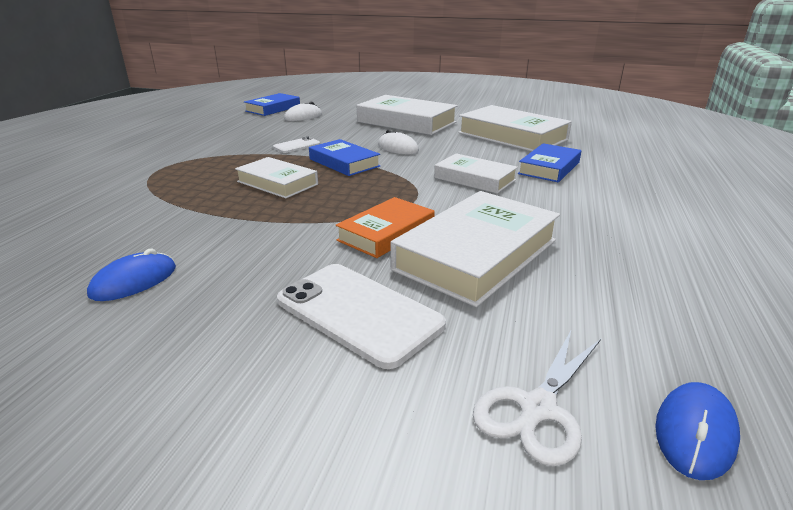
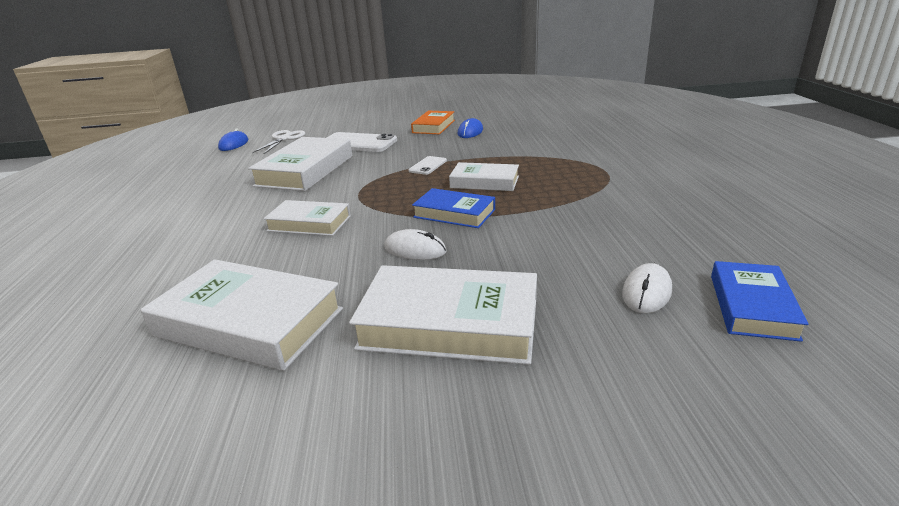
camera: 160 degrees right, 0 degrees up
(296, 145) = (539, 224): white phone -> white phone (428, 166)
(386, 233) = (365, 169): orange book -> orange book (434, 126)
(549, 168) = (221, 257): blue book -> none

